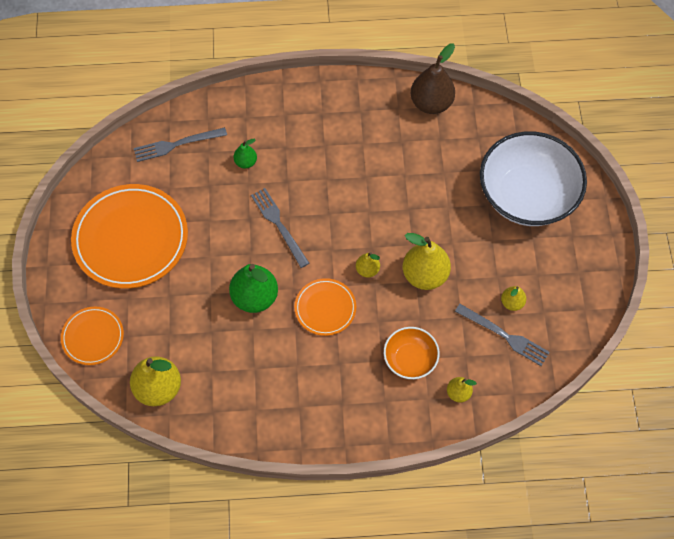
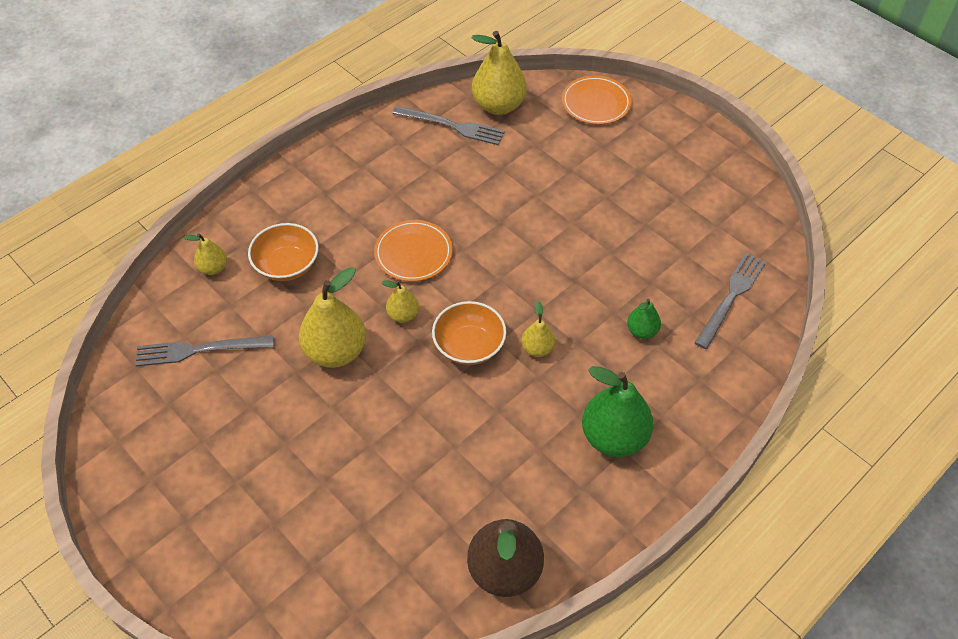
camera: 140 degrees right, 10 degrees down
(131, 239) = (661, 188): orange plate -> none
(255, 297) = (491, 218): green pear -> green pear (614, 437)
(279, 225) = (537, 294): grey fork -> grey fork (451, 126)
(347, 223) = (469, 346): none -> orange bowl
(512, 303) = (213, 389): yellow pear -> yellow pear (537, 349)
(527, 195) = (279, 532): white bowl -> none

